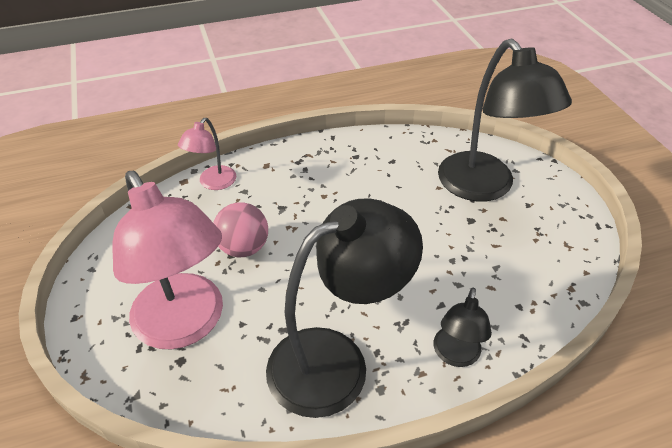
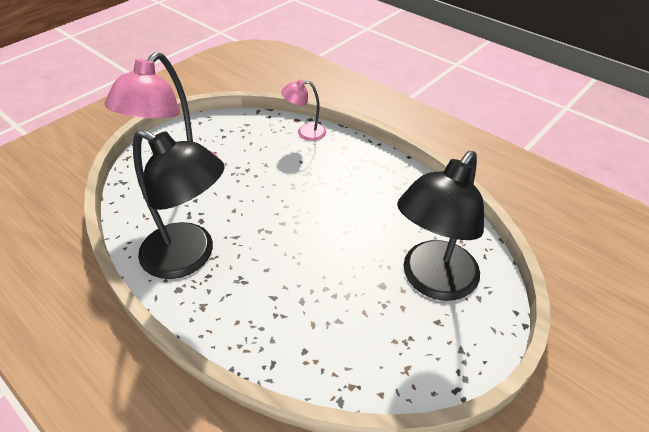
camera: 60 degrees right, 0 degrees up
(243, 248) = (257, 172): pink ball -> none
(455, 355) = (228, 323): black lamp -> none

